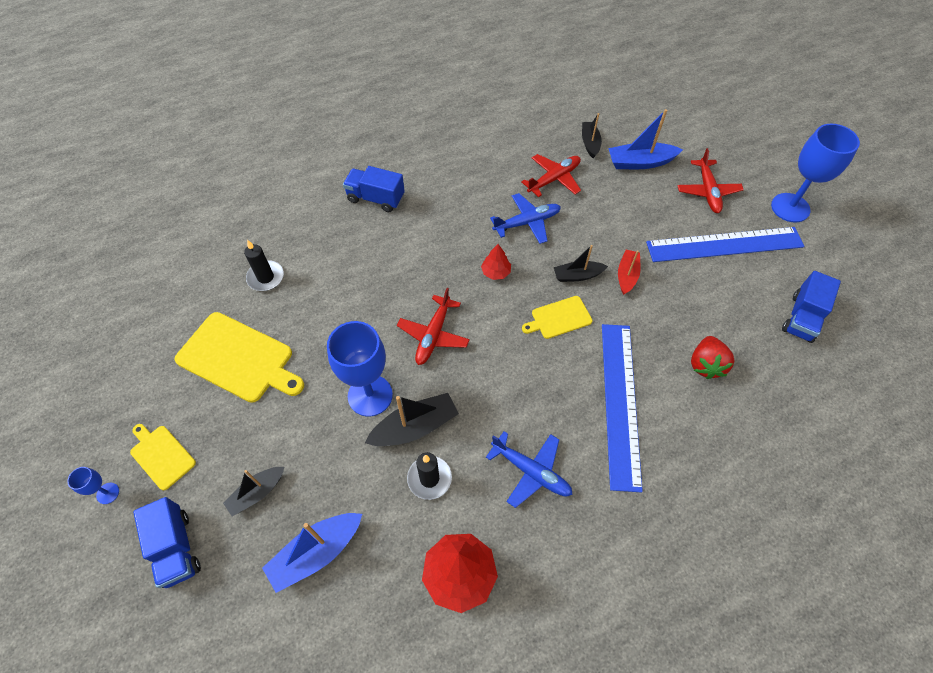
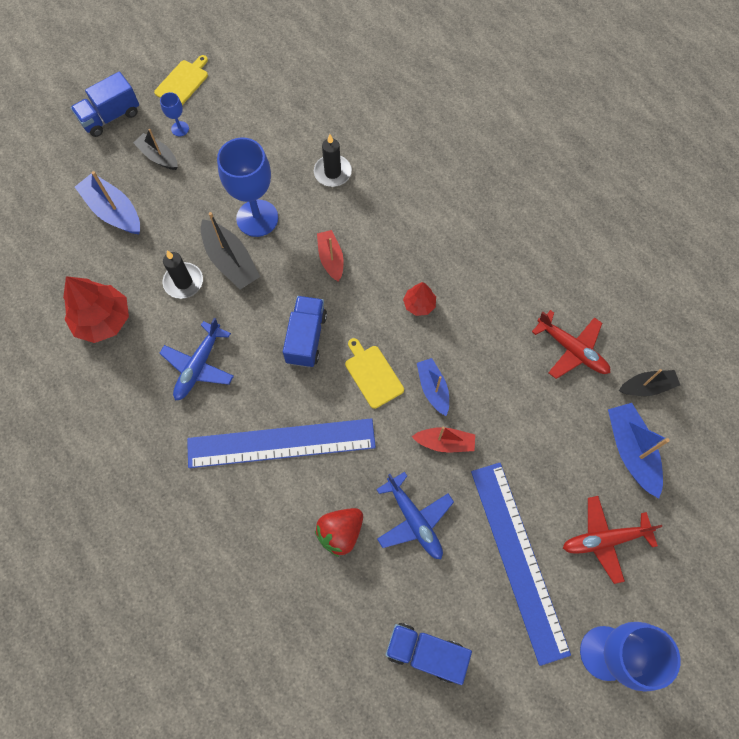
camera: 80 degrees right, 10 degrees up
(108, 493) = (149, 59): blue goblet -> blue goblet (180, 129)
(238, 358) = (278, 107): yellow cutting board -> none
(266, 277) = (369, 103): black candle -> black candle (332, 172)
(376, 198) = (491, 172): blue truck -> blue truck (306, 338)
(433, 335) = (331, 259): red plane -> red boat
(527, 223) = (496, 327): blue plane -> blue plane (414, 519)
(577, 275) = (433, 388): black boat -> blue boat
(705, 365) = (340, 532): red strawberry -> red strawberry turned 45 degrees counterclockwise

